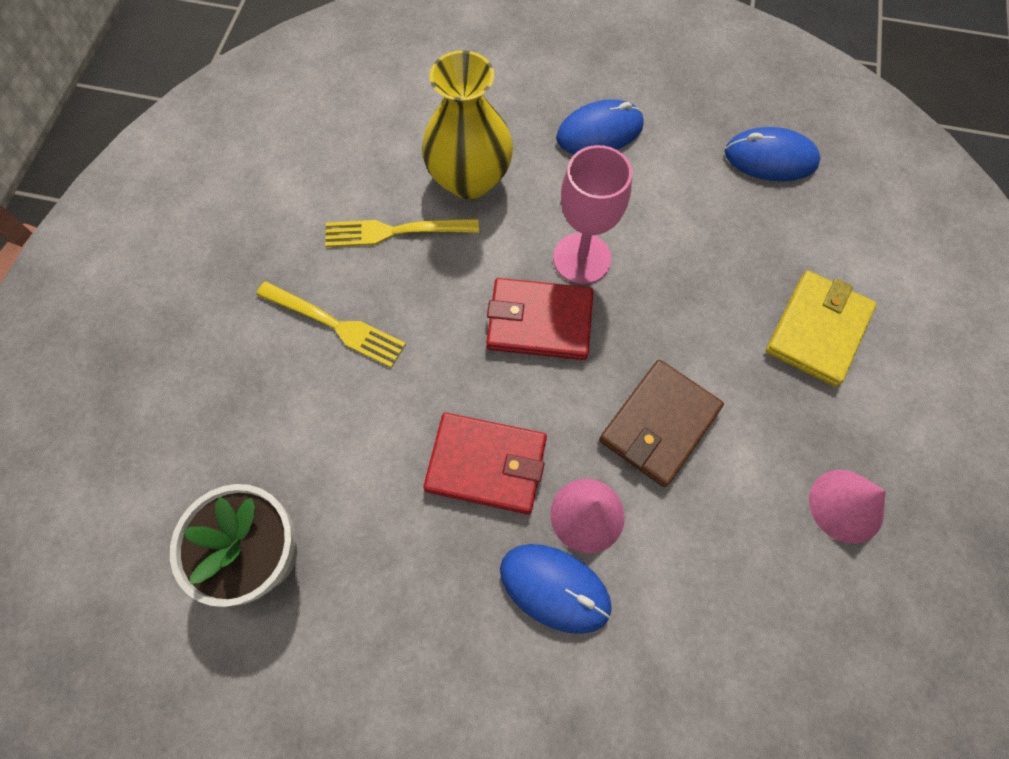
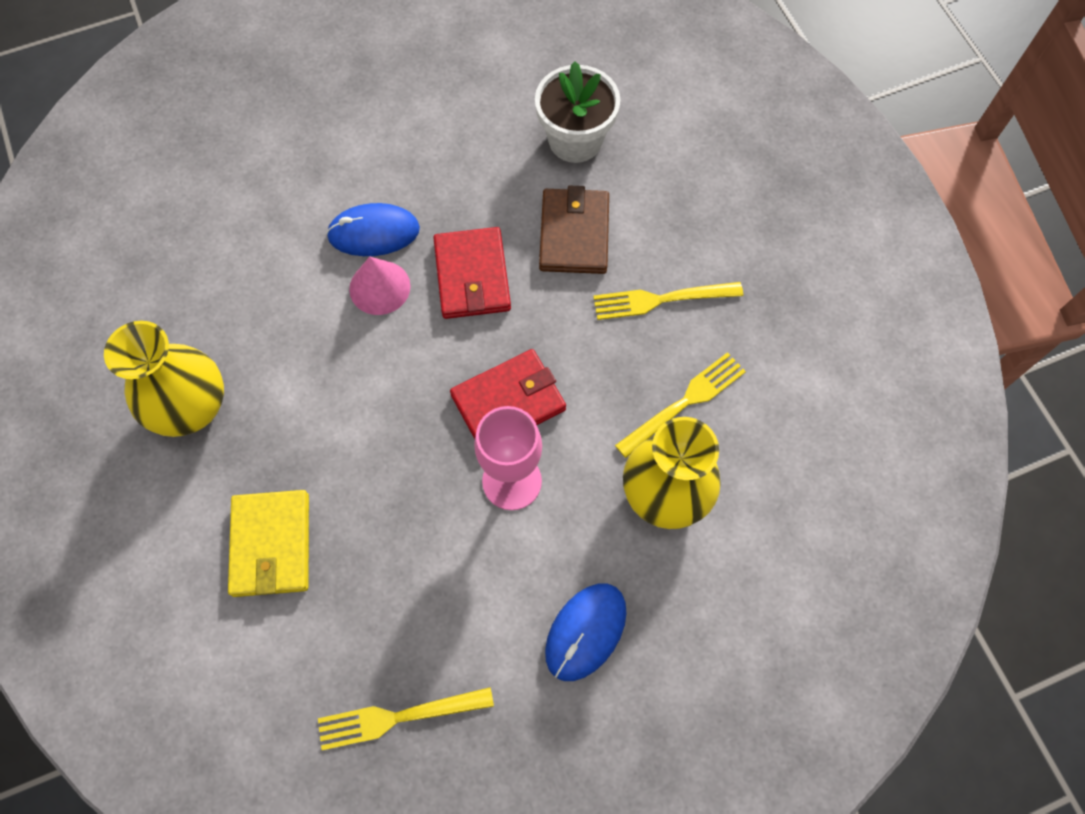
camera: 145 degrees right, 0 degrees up
(486, 464) = (472, 276): red wallet -> red wallet turned 75 degrees counterclockwise
(659, 425) = (363, 380): brown wallet -> brown wallet (574, 234)
(770, 158) = (399, 717): blue mouse -> yellow fork
(846, 505) = (192, 408): pink cone -> yellow vase

